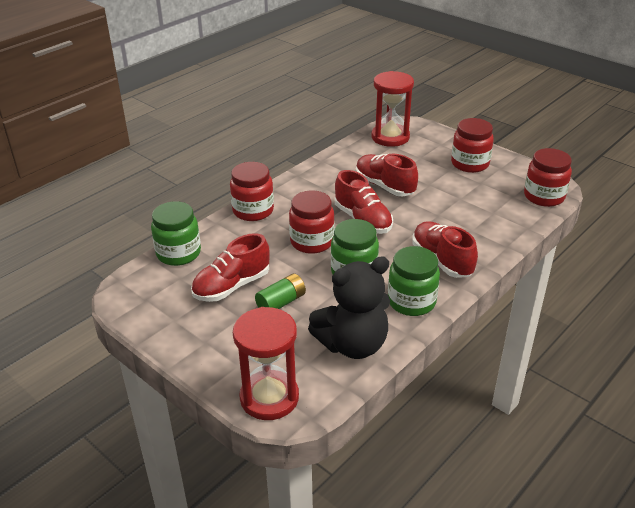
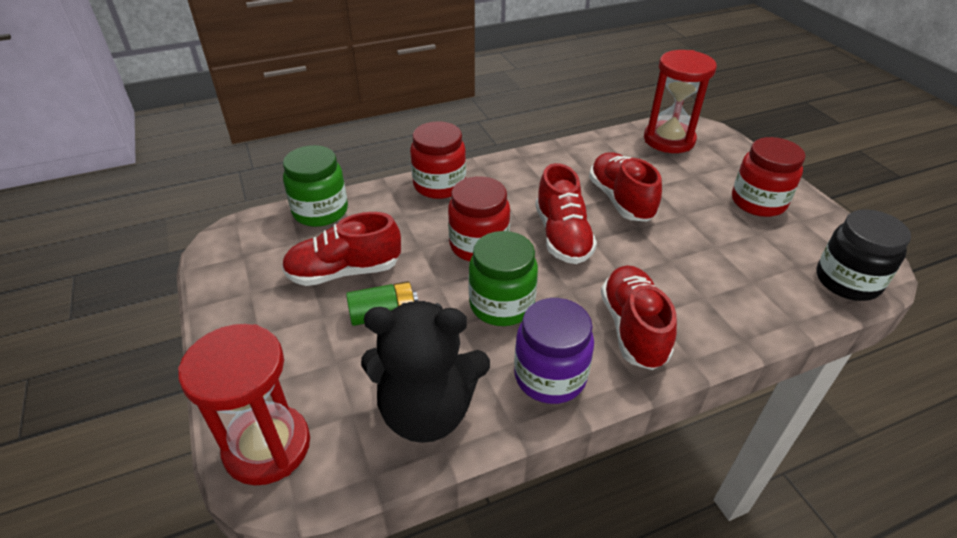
camera: 25 degrees right, 5 degrees up
(411, 302) = (550, 376): green jar -> purple jar
(544, 196) = (847, 281): red jar -> black jar

